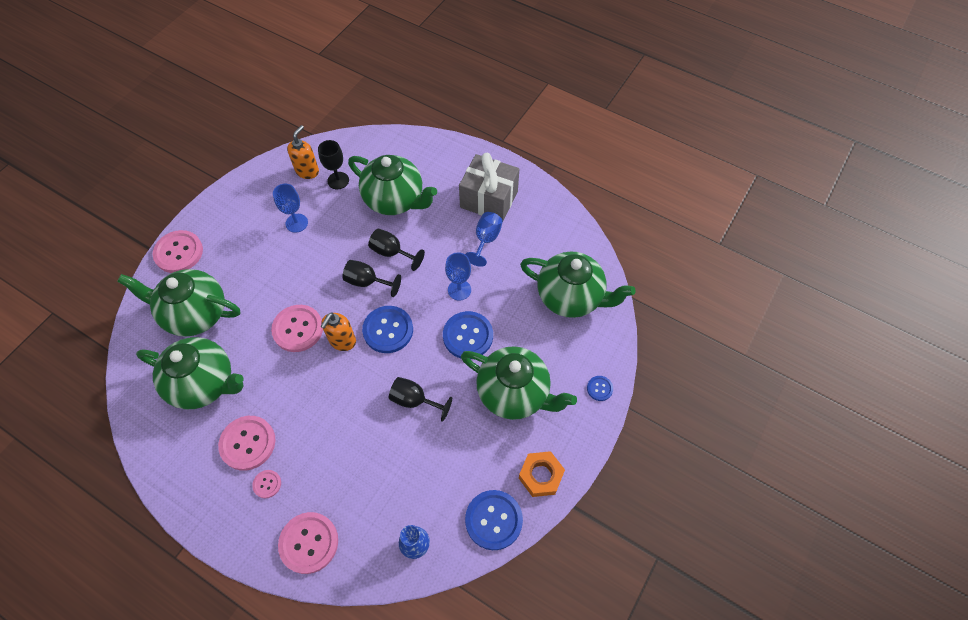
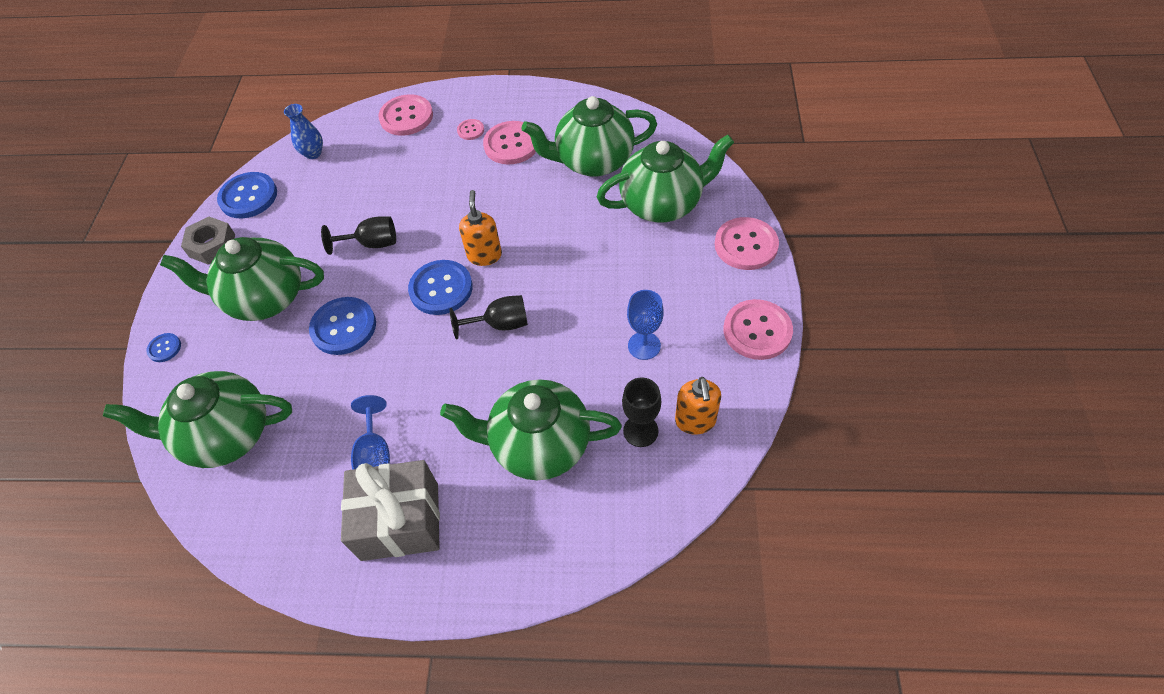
camera: 155 degrees right, 5 degrees down
(298, 329) = (541, 243): pink button -> pink button (757, 331)
(392, 253) = (493, 372): black goblet -> none
(459, 290) = (379, 371): blue goblet -> none
(541, 476) = (212, 245): orange nut -> grey nut

